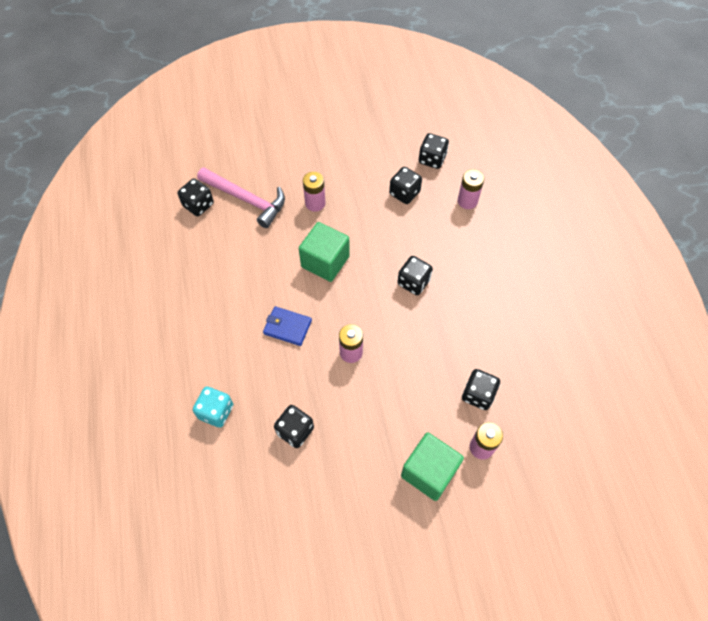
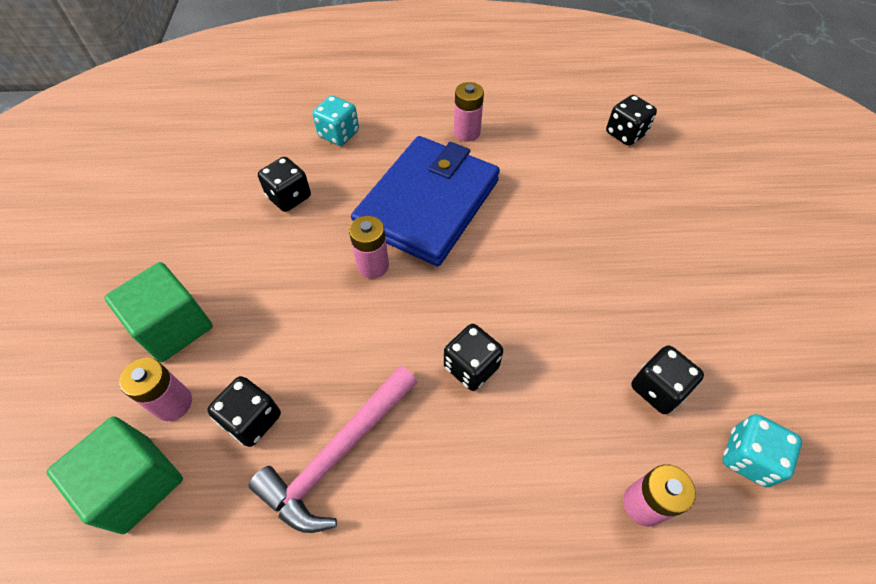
camera: 100 degrees right, 5 degrees down
(246, 199) = (636, 180): pink hammer -> pink hammer (338, 454)
(287, 327) = (428, 203): blue wallet -> blue wallet, size x2.40
(315, 203) = (631, 256): pink battery -> pink battery (467, 132)
(325, 261) = (524, 255): green cube -> green cube (136, 483)
(432, 159) = (747, 457): black dice -> turquoise dice

